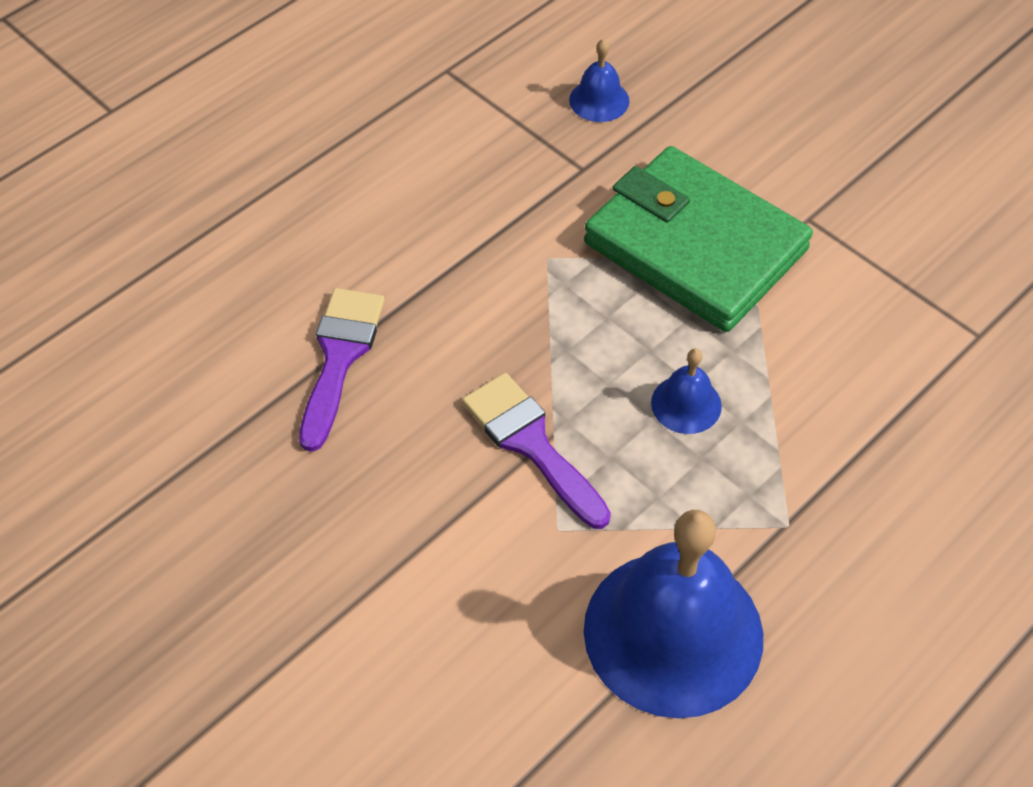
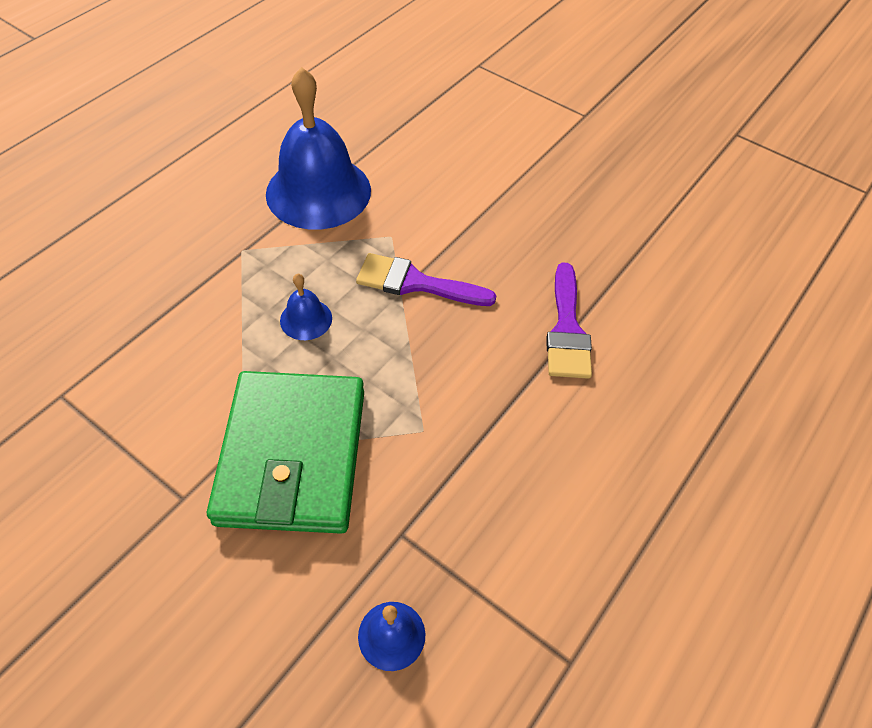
camera: 170 degrees right, 0 degrees up
(531, 444) = (415, 283): purple brush -> purple brush turned 150 degrees clockwise
(695, 246) = (292, 456): green wallet -> green wallet turned 60 degrees clockwise

